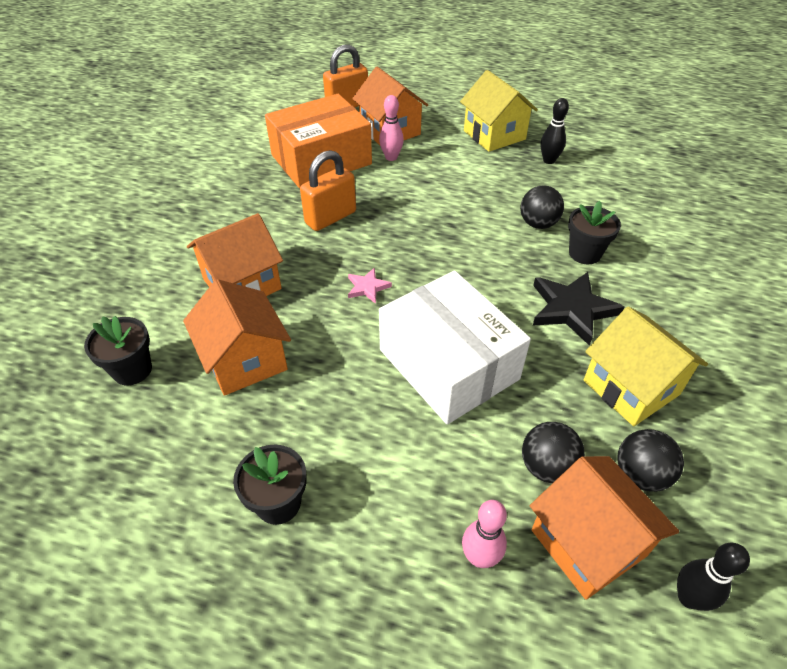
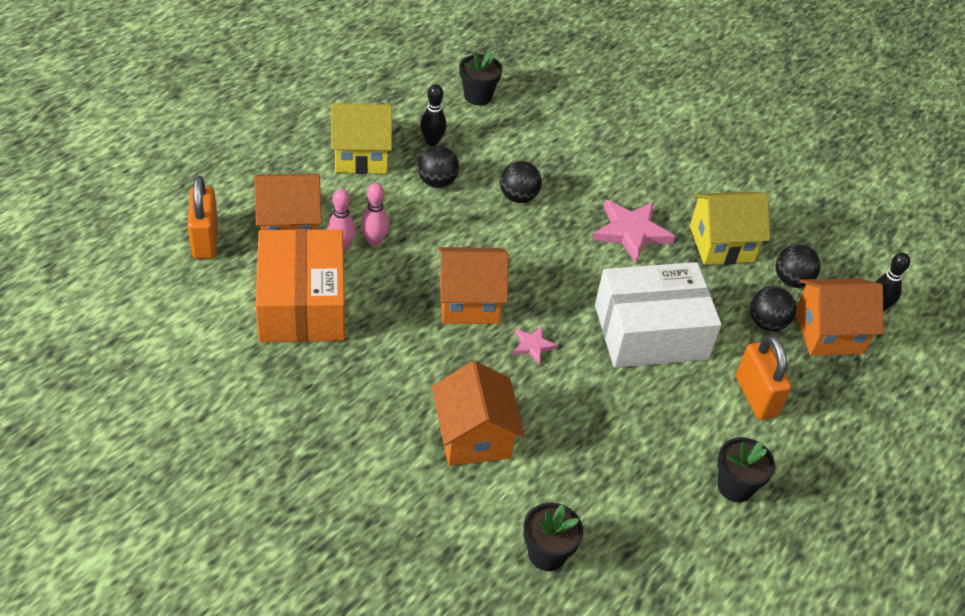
camera: 70 degrees left, 0 degrees up
(245, 360) = (578, 464): orange house -> orange house (469, 302)
(330, 217) = (413, 334): orange padlock -> orange padlock (756, 396)
(480, 557) = (819, 390): pink bowling pin -> pink bowling pin (374, 241)
(506, 177) = (437, 182): none -> black ball
(572, 309) = (631, 232): black star -> pink star
(584, 253) = (573, 190): black flower pot -> black flower pot (478, 96)

